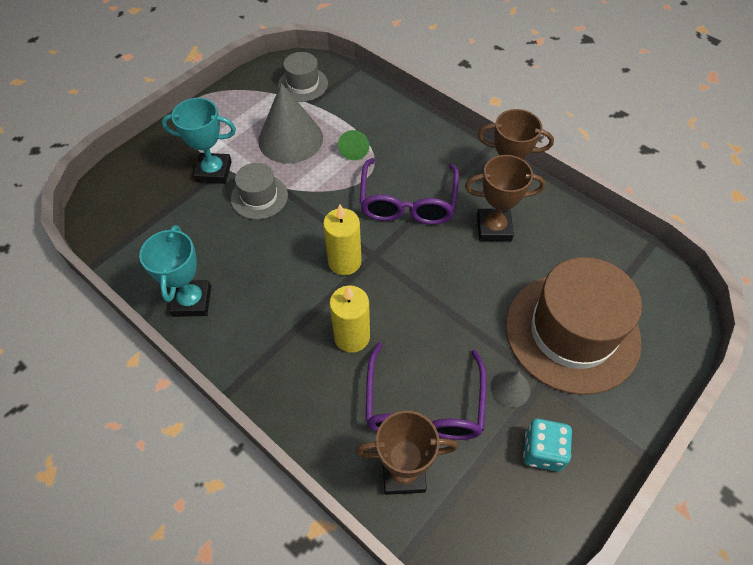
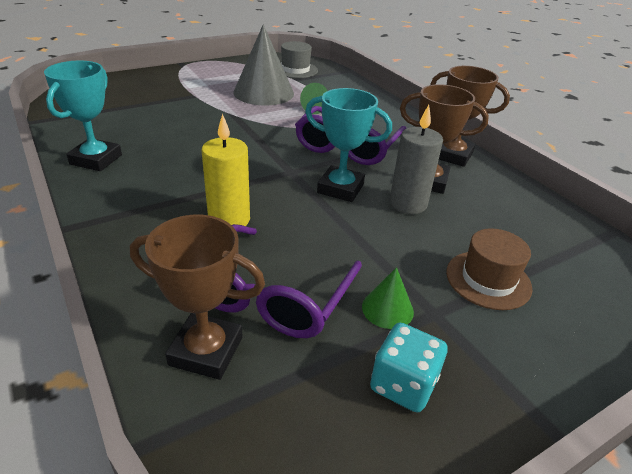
camera: 15 degrees right, 20 degrees down
(214, 171) = (184, 95): turquoise trophy -> turquoise trophy (340, 188)
(259, 197) = (211, 116): grey hat -> none
(344, 262) = (259, 169): yellow candle -> none
(487, 264) = (408, 203): none -> grey candle
(510, 388) = (387, 309): grey cone -> green cone
(572, 332) = (488, 280): brown hat -> brown hat, size x0.49

